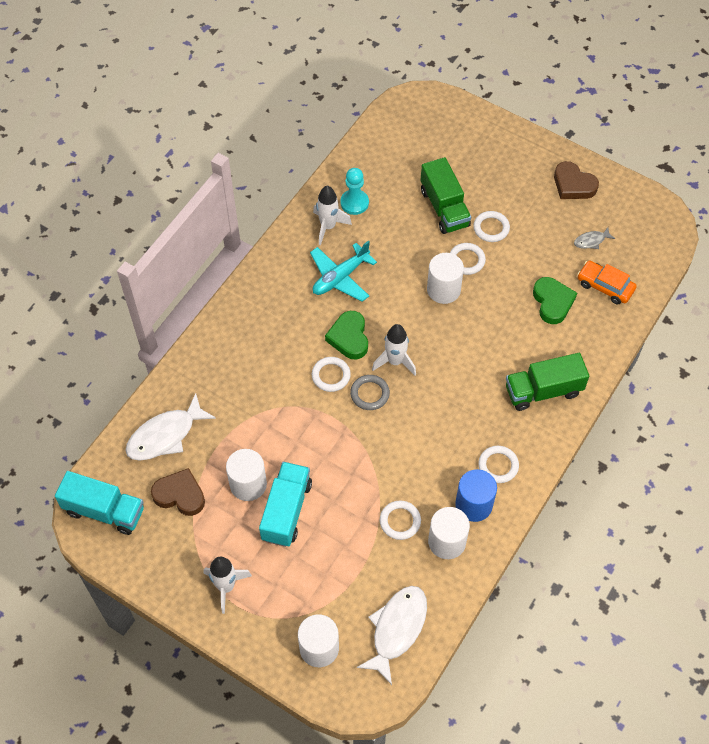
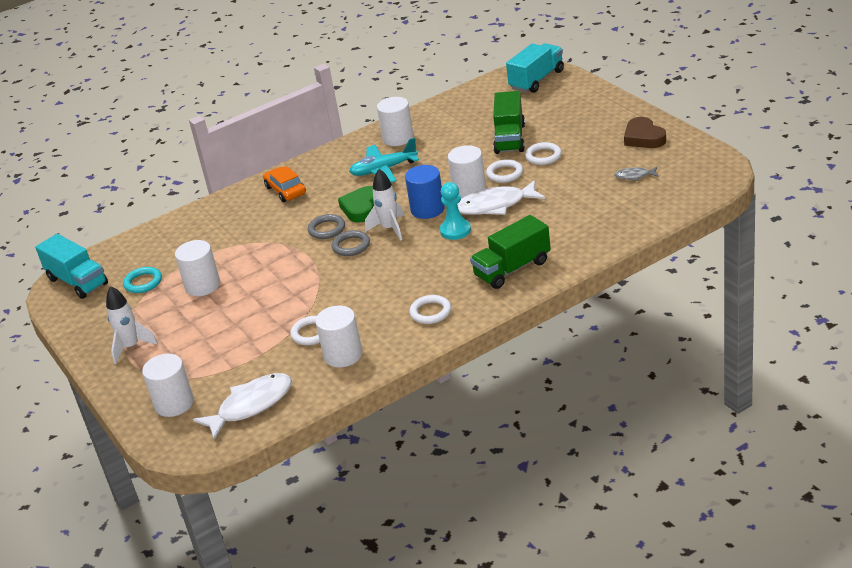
camera: 30 degrees right, 25 degrees down
(165, 435) = (162, 244): white fish -> white fish (495, 205)
(180, 495) = (143, 282): brown heart -> turquoise ring
(286, 511) = (220, 308): turquoise truck -> turquoise truck (536, 80)
(328, 227) = (398, 138): white rocket -> white cylinder
(331, 375) = (327, 229): white ring -> grey ring
(354, 203) = (432, 126): turquoise pawn -> turquoise pawn (455, 230)
(473, 504) = (387, 334): blue cylinder -> blue cylinder (427, 209)
(543, 391) = (512, 269): green truck -> green truck turned 45 degrees counterclockwise
(552, 302) = (566, 211): green heart -> none
(605, 286) = (626, 208): orange car -> orange car (285, 190)

